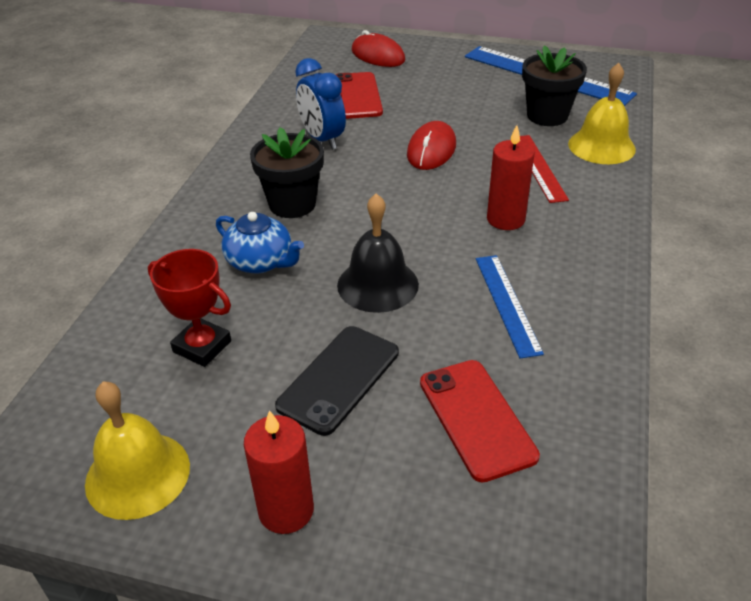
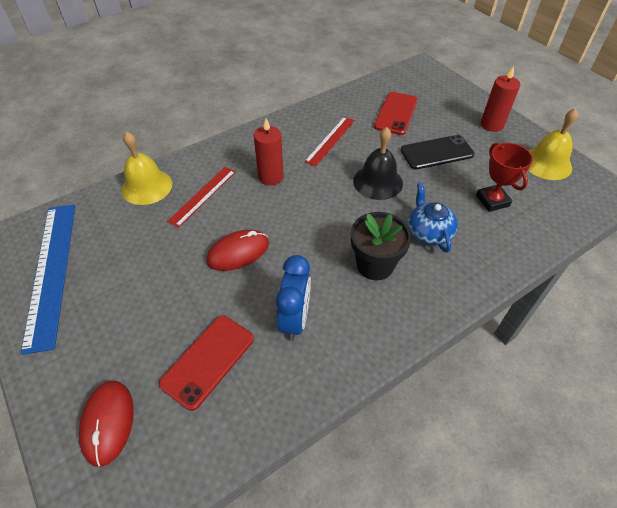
camera: 140 degrees left, 10 degrees up
(507, 304) = (330, 140): blue ruler -> red ruler
(547, 116) = (127, 230): black flower pot -> none

